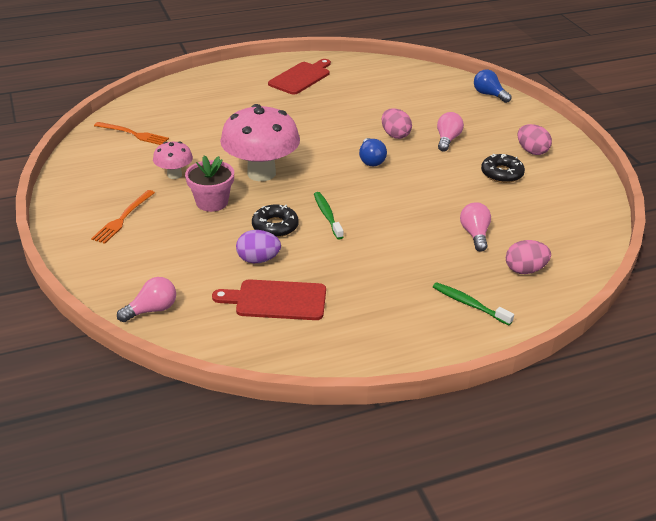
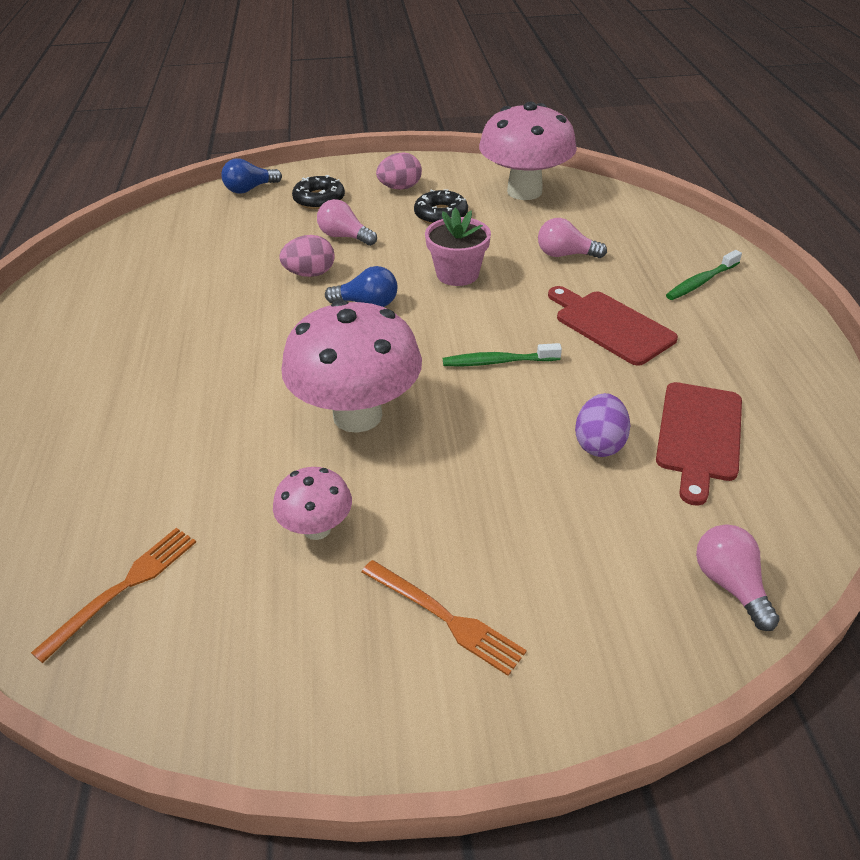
camera: 75 degrees left, 5 degrees up
(212, 202) = (426, 483): pink flower pot -> pink flower pot (457, 274)
(275, 226) = (514, 416): black donut -> black donut (319, 199)
(301, 77) = (69, 336): red cutting board -> red cutting board (610, 325)
(525, 270) = (637, 236): pink egg -> none
(565, 208) = (524, 191): none -> pink mushroom

